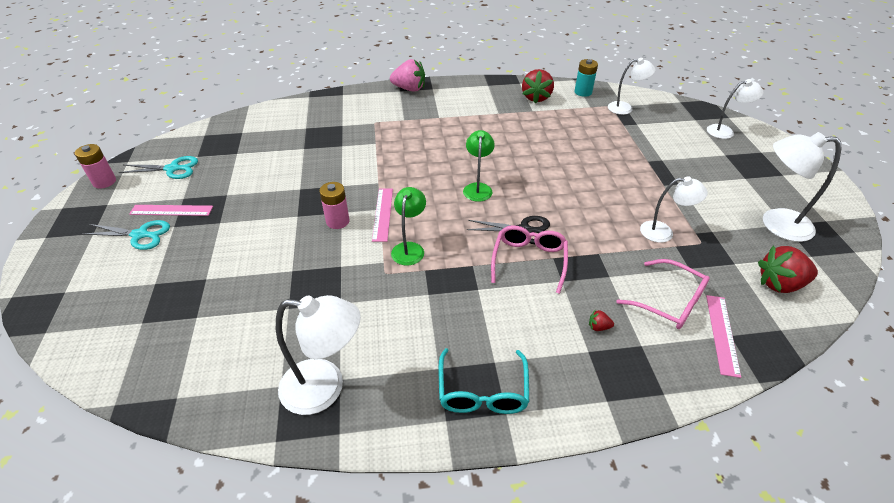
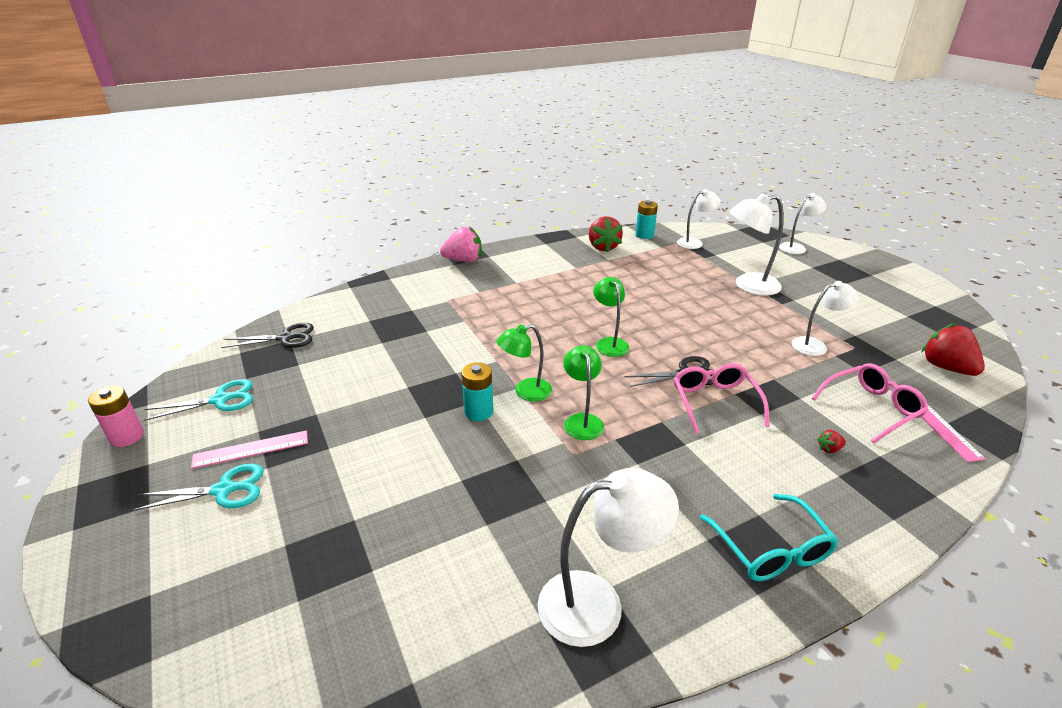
camera: 20 degrees left, 10 degrees down
(240, 130) = (285, 338): none -> black scissors
(337, 221) = (479, 412): pink battery -> turquoise battery
(382, 214) = (525, 392): pink ruler -> green lamp
(669, 302) = (871, 408): pink glasses -> pink glasses turned 45 degrees counterclockwise
(776, 224) = (900, 317): white lamp -> white lamp (748, 285)
(780, 284) = (946, 367): red strawberry -> red strawberry turned 90 degrees clockwise

